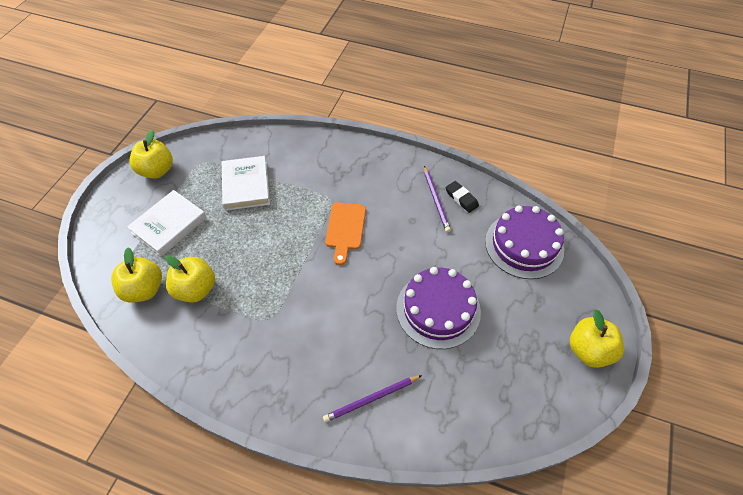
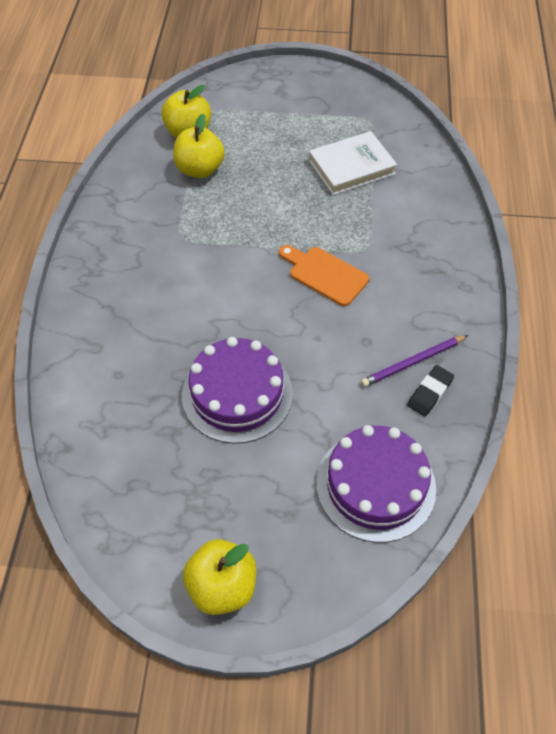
camera: 75 degrees right, 0 degrees up
(157, 170) = (340, 90): yellow apple -> none
(169, 225) = (271, 124): white book -> none
(345, 229) = (325, 274): orange cutting board -> orange cutting board turned 45 degrees clockwise
(371, 399) = (106, 349): purple pencil -> none

